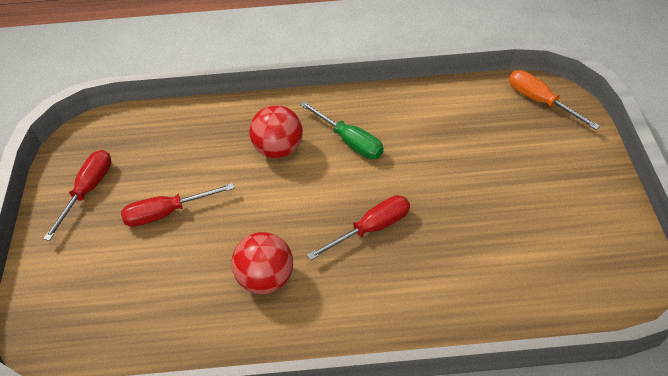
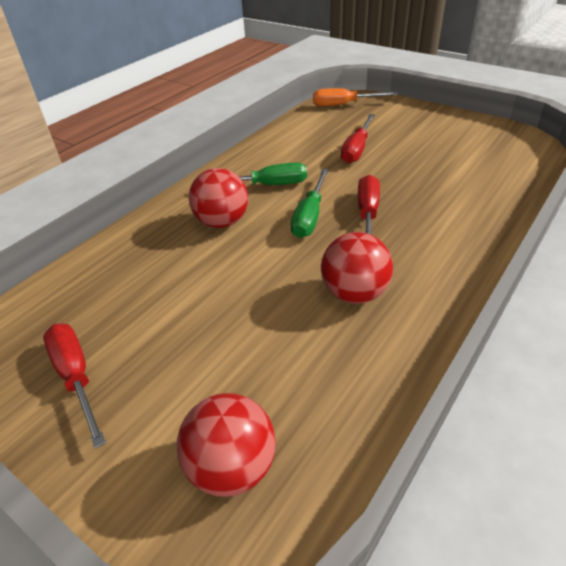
camera: 50 degrees left, 10 degrees down
(80, 307) = (232, 467): none -> red ball
(167, 212) = (195, 325): red screwdriver -> red screwdriver (357, 149)
(333, 194) = (310, 216): none -> green screwdriver

